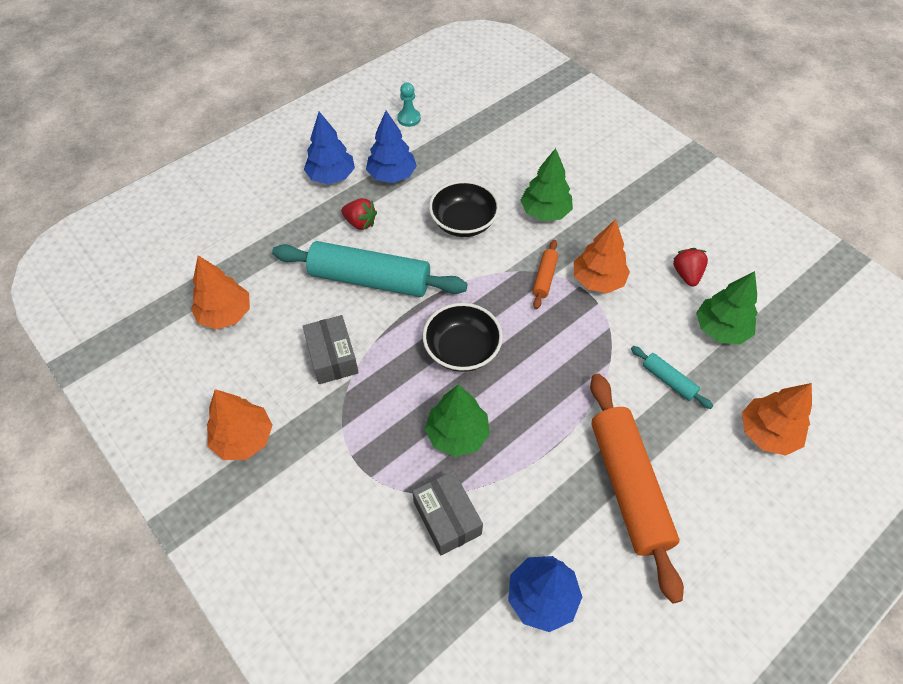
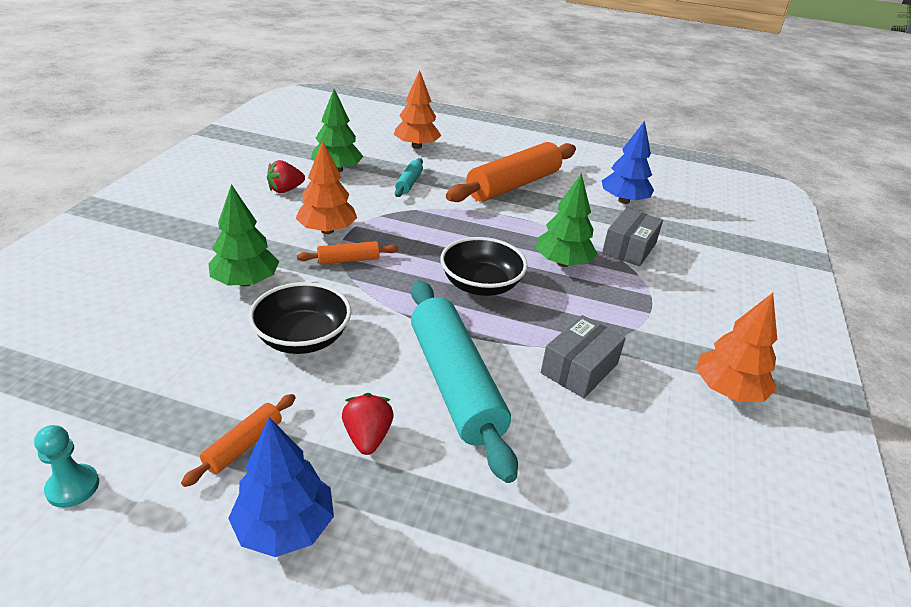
camera: 125 degrees left, 20 degrees down
(225, 314) = (634, 504): orange tree -> none
(392, 175) = (244, 445): blue tree -> orange rolling pin

